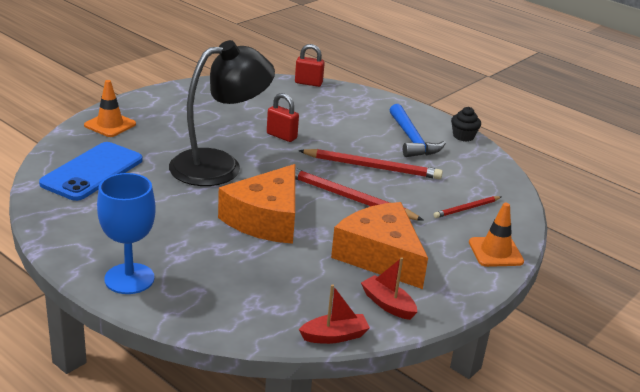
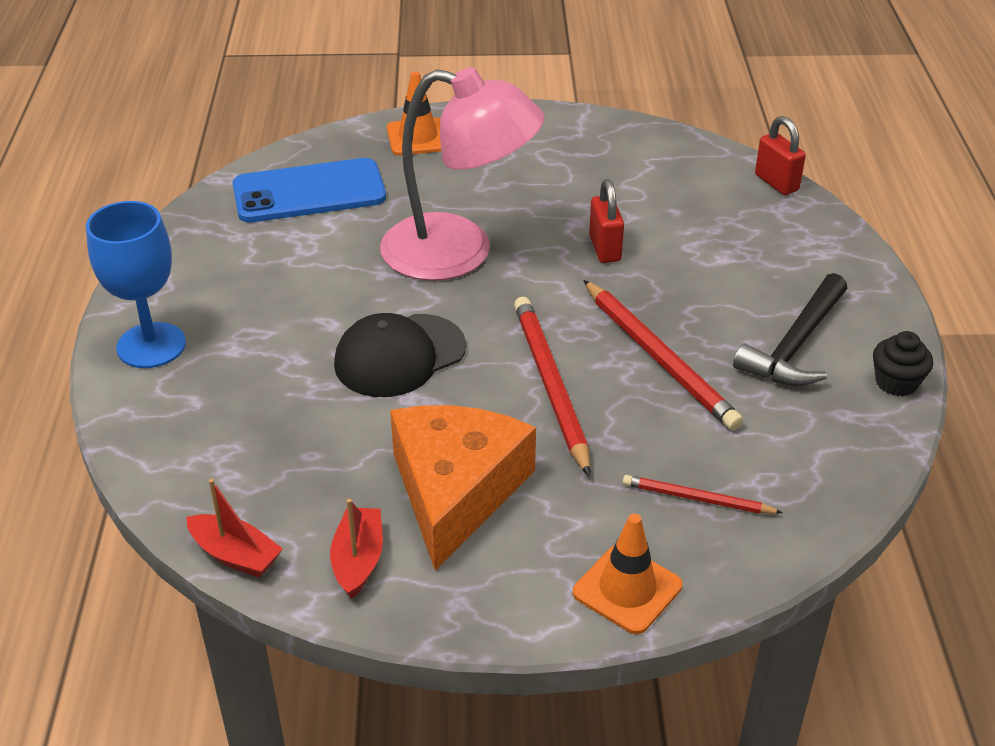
camera: 50 degrees right, 10 degrees up
(219, 165) = (459, 253): black lamp -> pink lamp
(266, 219) = (399, 356): orange cheese -> black cap
(411, 139) = (795, 345): blue hammer -> black hammer

